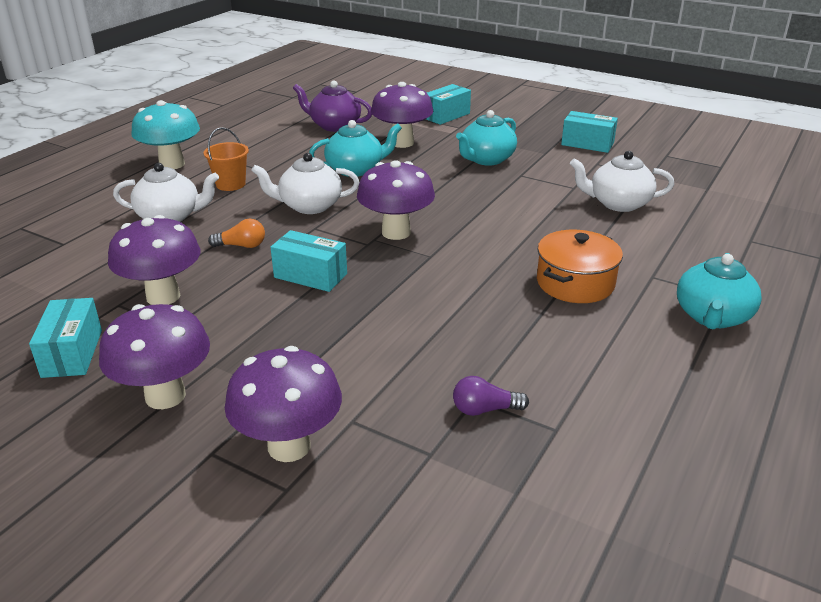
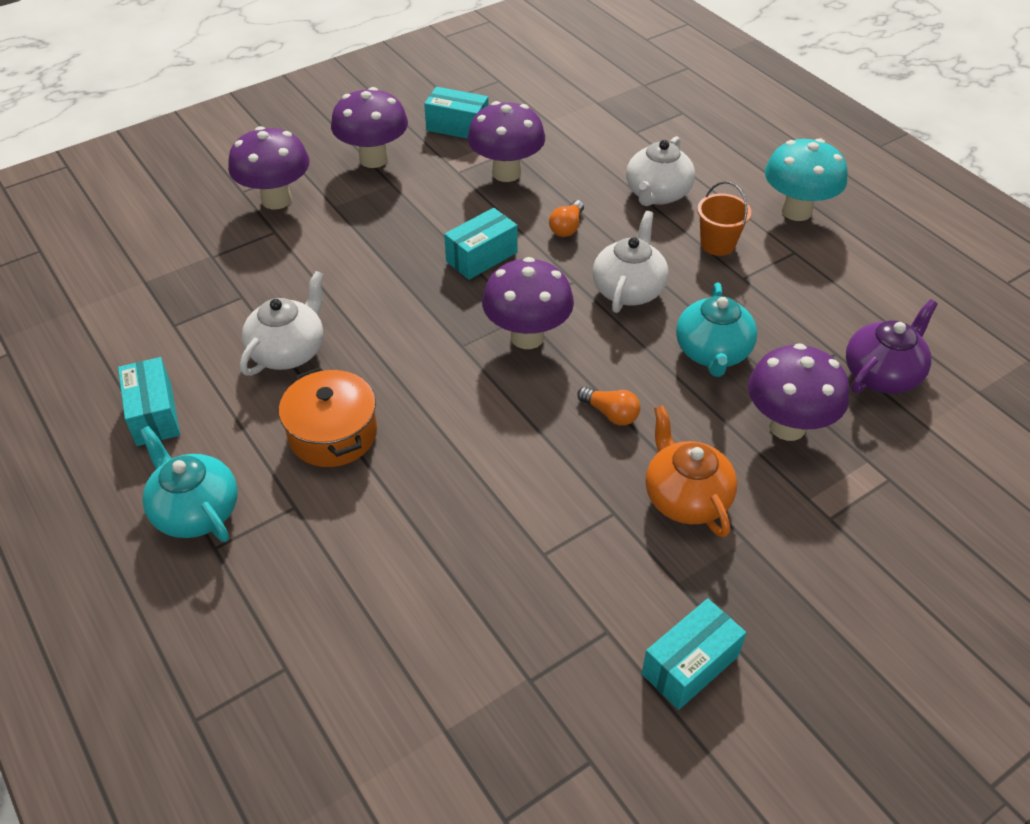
camera: 115 degrees right, 15 degrees up
(443, 189) = (610, 414): none -> orange light bulb
(446, 116) = (890, 522): turquoise box -> turquoise box (154, 414)
(485, 409) = (226, 297): purple light bulb -> none
(486, 159) = (685, 498): turquoise teapot -> orange teapot
(618, 203) = (469, 579): white teapot -> white teapot (288, 351)

